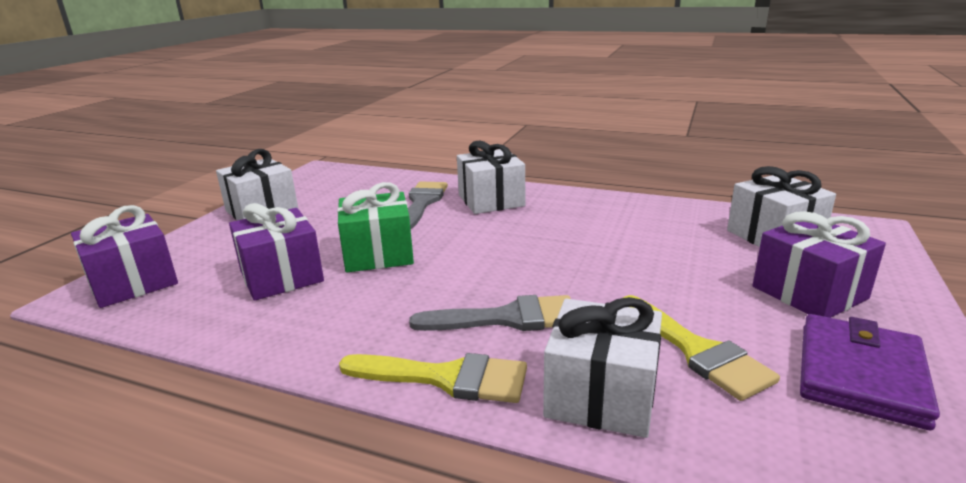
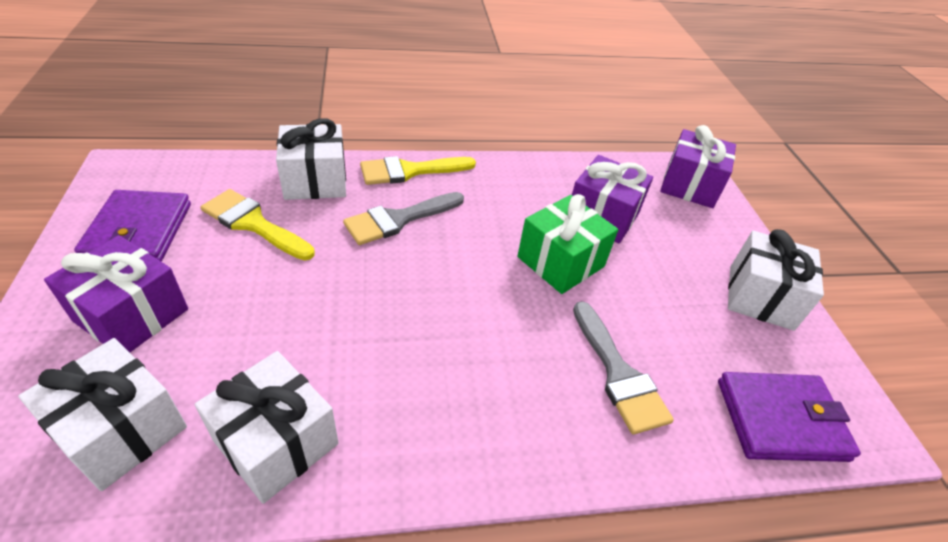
camera: 145 degrees right, 20 degrees up
(357, 178) = (781, 419): none -> purple wallet
(491, 200) = (538, 412): white gift -> white gift (276, 442)

